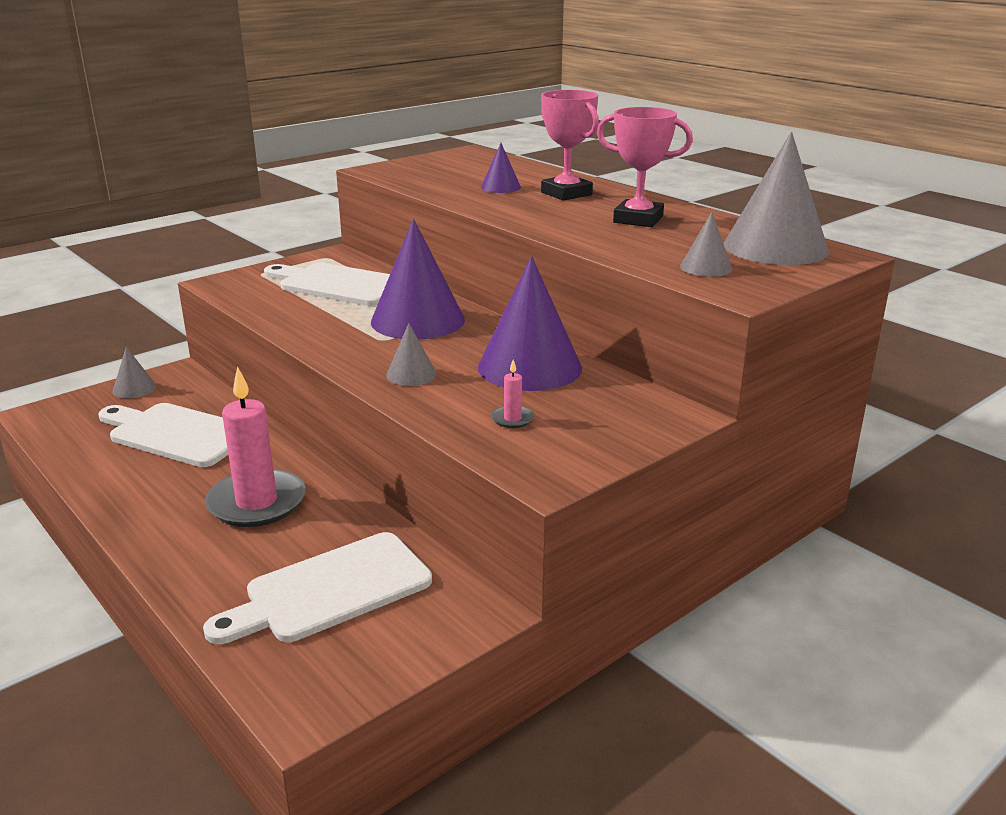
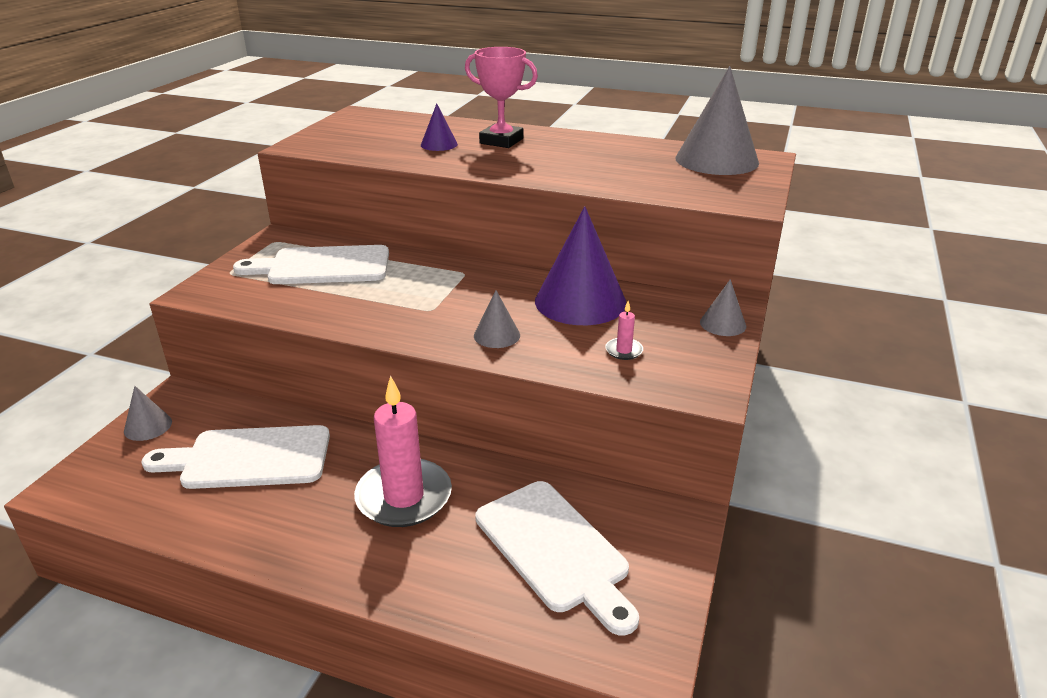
camera: 30 degrees left, 5 degrees up
(330, 590) = (555, 550): white cutting board -> white cutting board turned 60 degrees counterclockwise
(418, 320) = (438, 283): purple cone -> none
(638, 219) = (590, 155): pink trophy -> none
(706, 267) = (698, 187): grey cone -> grey cone (723, 324)

